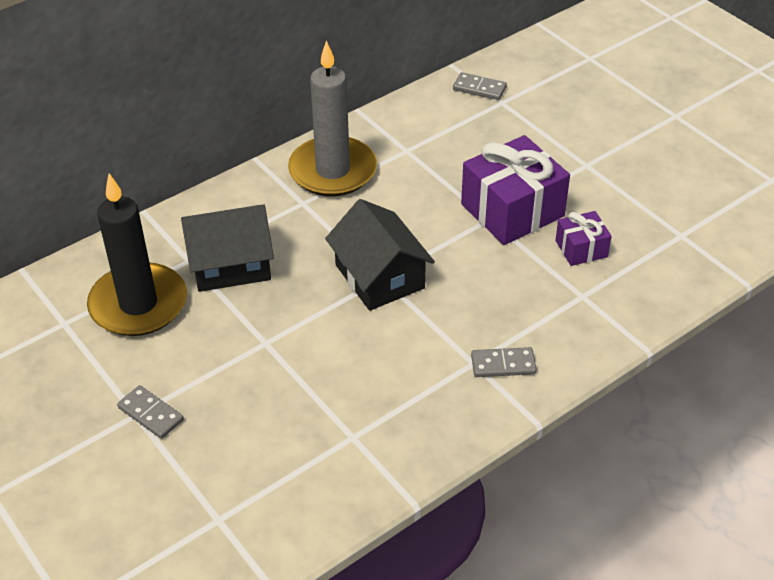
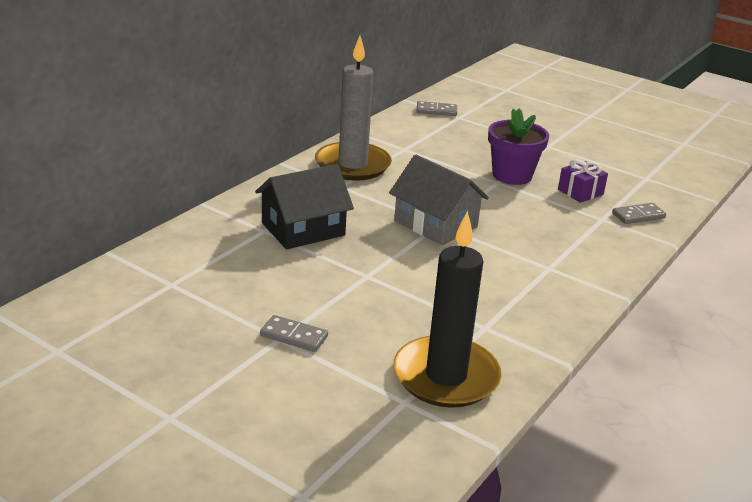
camera: 20 degrees left, 15 degrees down
(138, 304) = (235, 263): black candle -> black candle (446, 376)
(379, 276) = (435, 224): black house -> grey house
(503, 364) = (573, 266): grey domino -> grey domino (638, 216)
(512, 210) = (512, 175): purple gift -> purple flower pot

